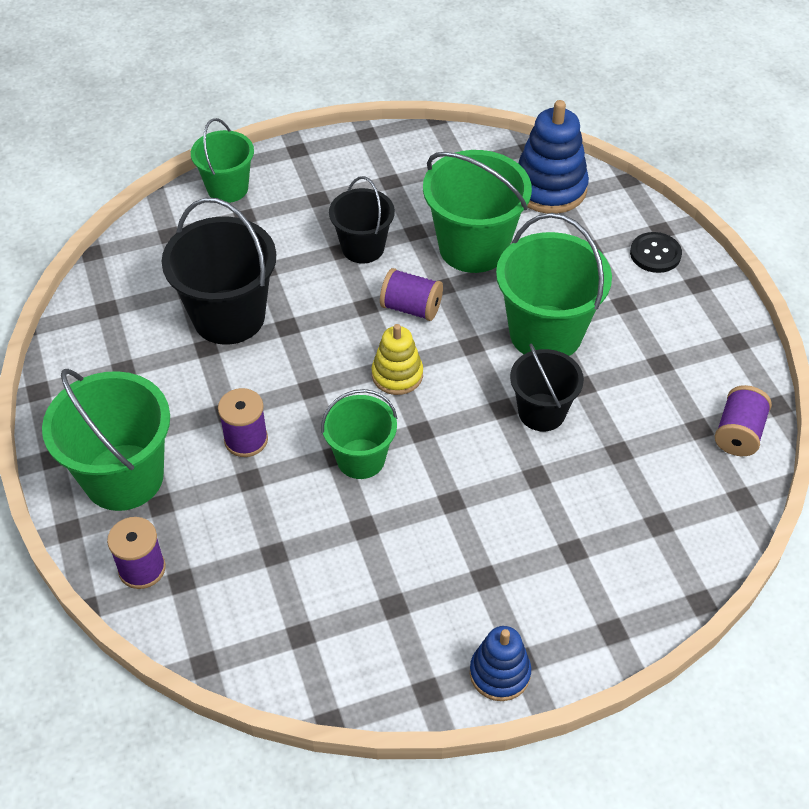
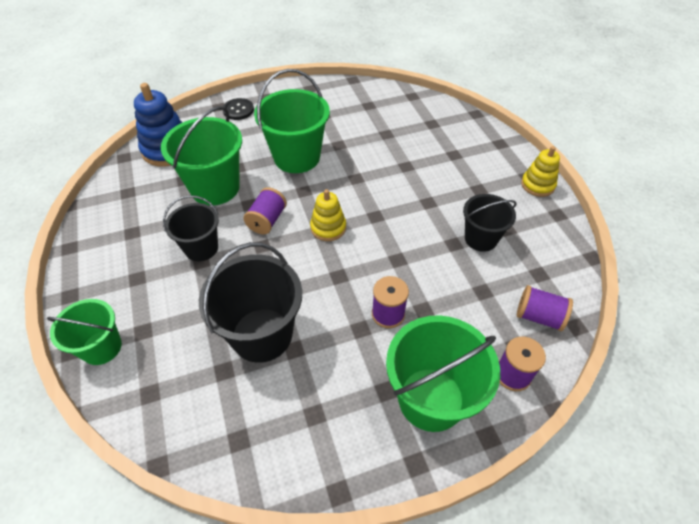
camera: 90 degrees left, 0 degrees up
(361, 459) = (400, 246): green bucket -> none
(499, 673) = (537, 185): blue stacking toy -> yellow stacking toy
(541, 412) = (359, 162): black bucket -> black bucket (481, 239)
(738, 433) = (372, 93): purple spool -> purple spool (539, 316)

